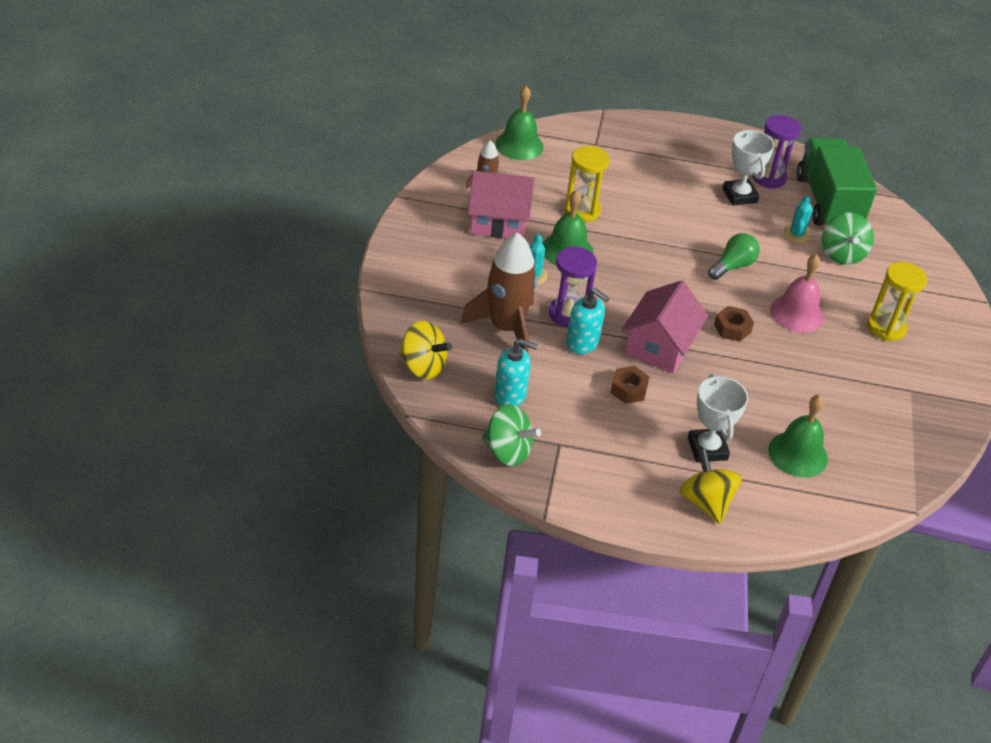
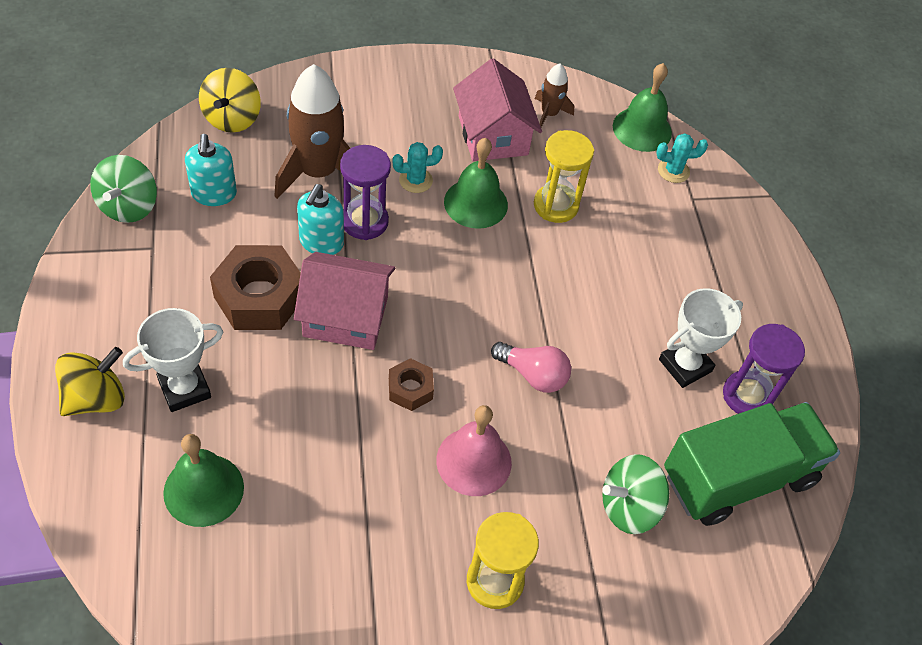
camera: 70 degrees right, 10 degrees up
(628, 389) = (259, 297): brown nut -> brown nut, size x1.89
(732, 266) = (533, 375): green light bulb -> pink light bulb
(796, 234) = (641, 443): turquoise cactus -> turquoise cactus (673, 171)

